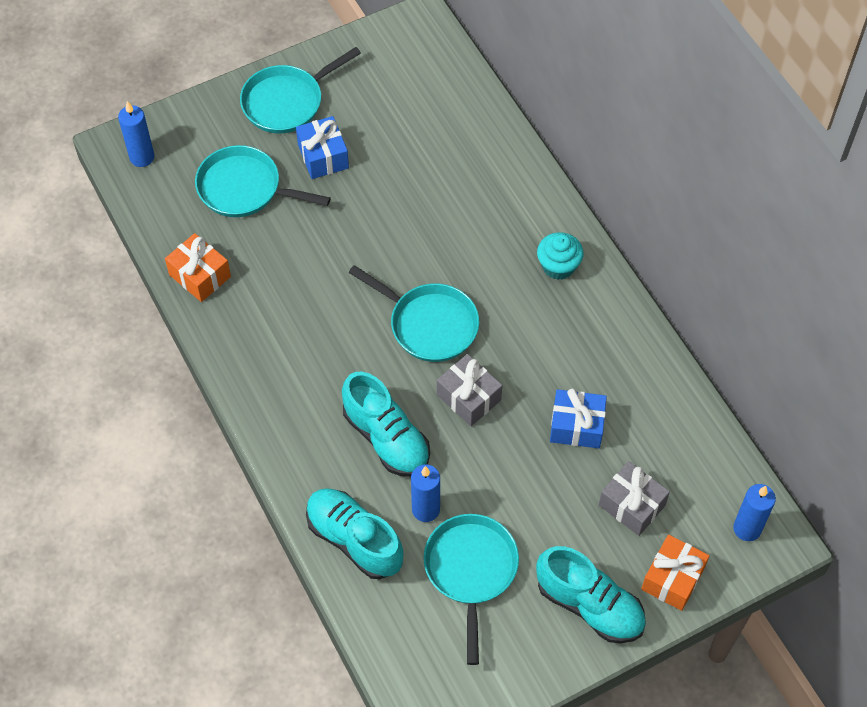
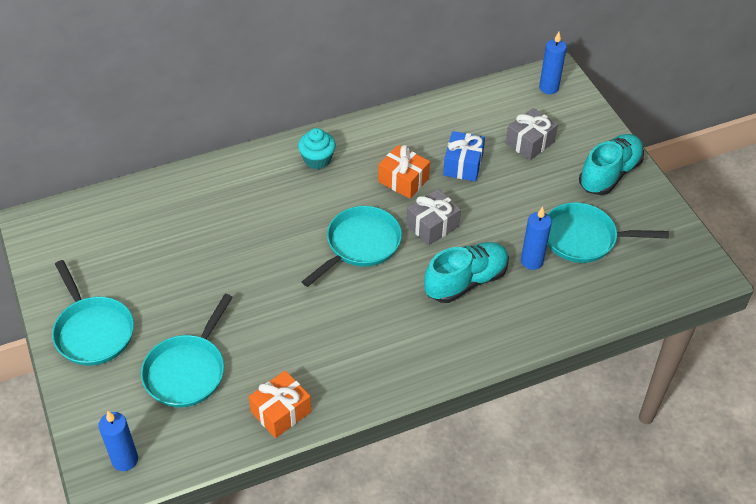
camera: 85 degrees left, 10 degrees down
(323, 156) = (166, 307): blue gift -> none
(354, 540) = (558, 309): turquoise shoe -> none
(672, 579) = (587, 129): orange gift -> orange gift (403, 180)

